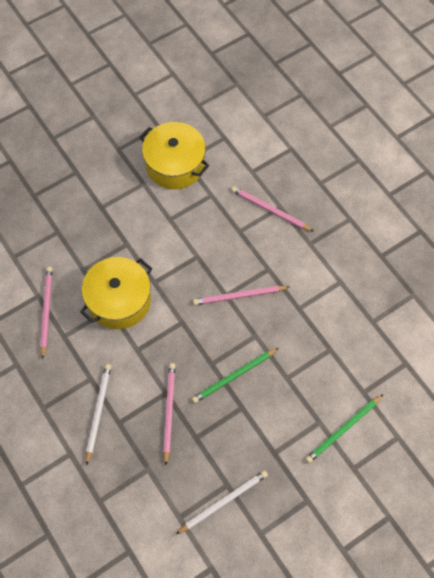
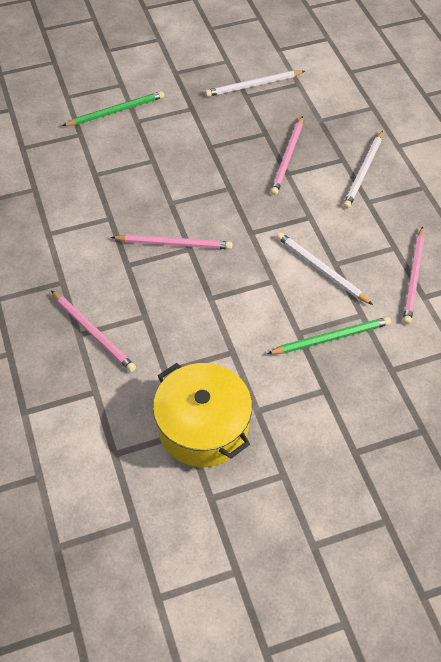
camera: 165 degrees left, 10 degrees down
(119, 301) = (321, 269): yellow pot -> white pencil
(234, 376) = (209, 172): green pencil -> green pencil (331, 338)

